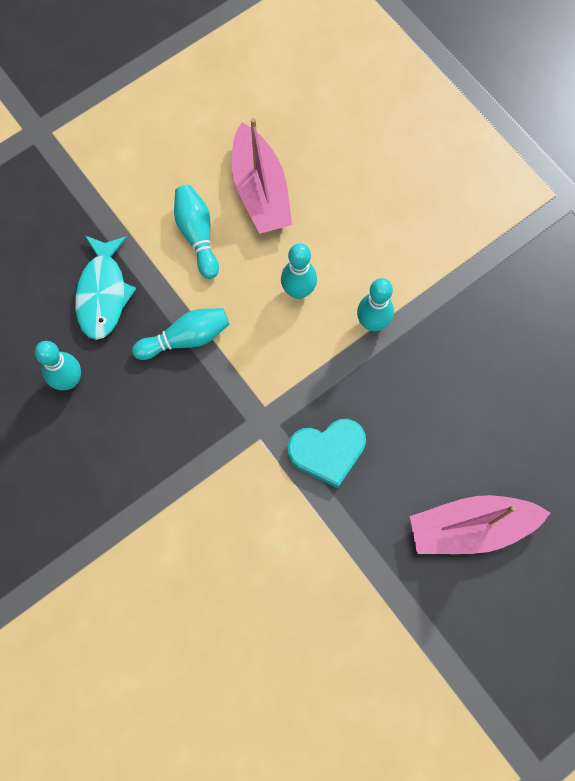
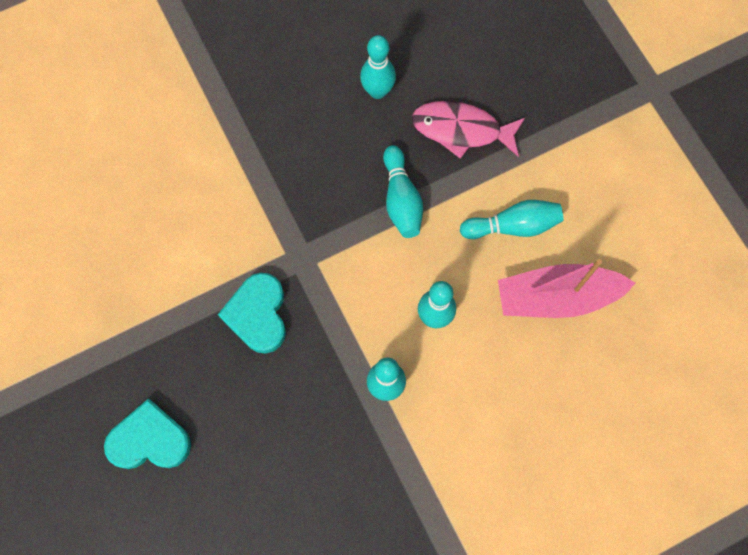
camera: 100 degrees right, 0 degrees up
(103, 294) = (461, 130): turquoise fish -> pink fish
(470, 528) = (150, 440): pink boat -> turquoise heart

